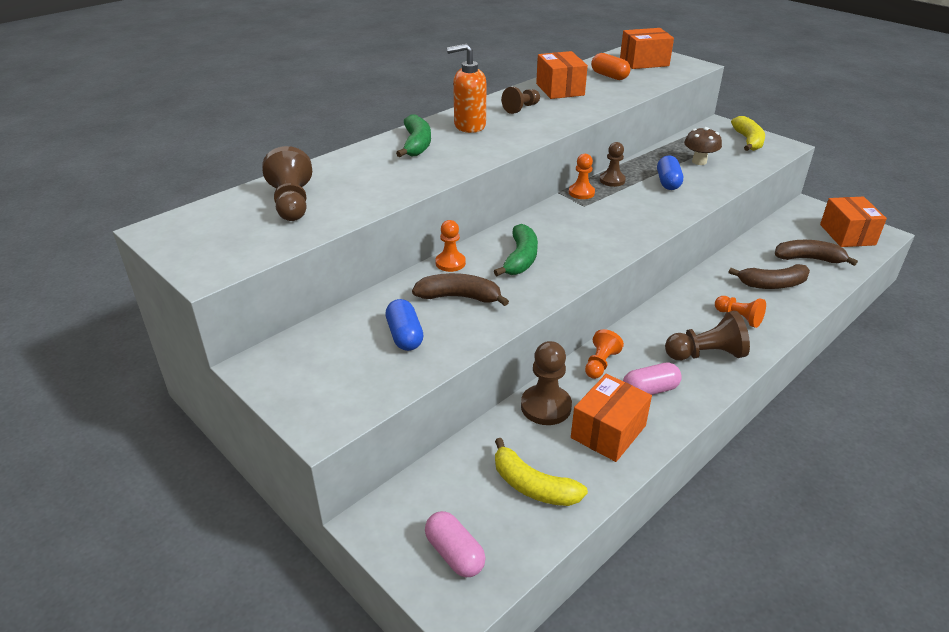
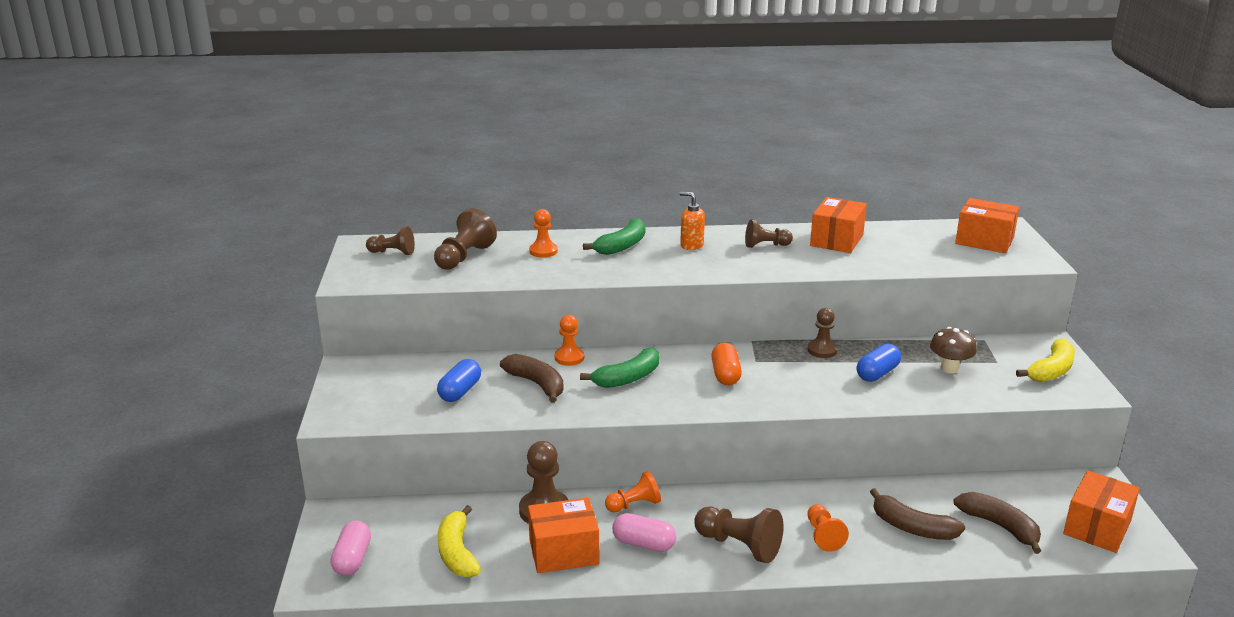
camera: 40 degrees right, 10 degrees down
(209, 225) = (393, 253): none -> brown pawn
(469, 126) = (691, 245): orange soap dispenser -> orange soap dispenser, size x0.66
(581, 193) = (772, 349): orange pawn -> orange pawn (543, 251)
(609, 76) = (914, 243): orange capsule -> orange capsule (725, 375)

